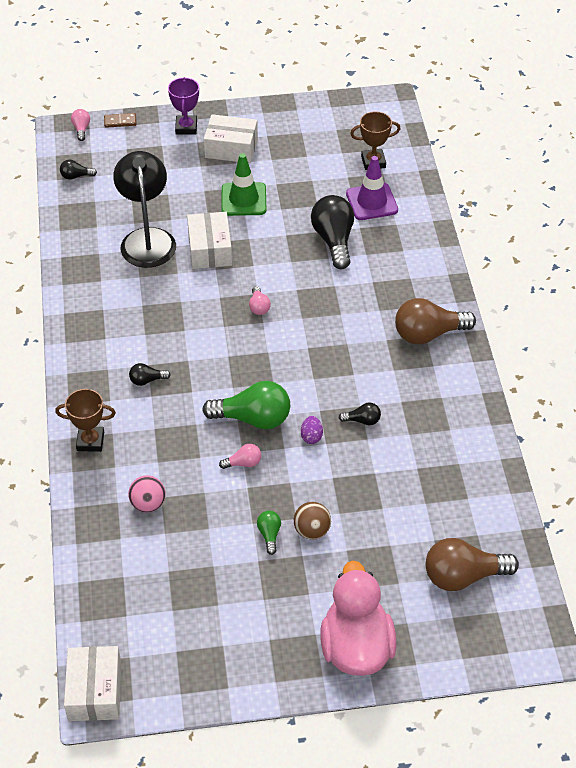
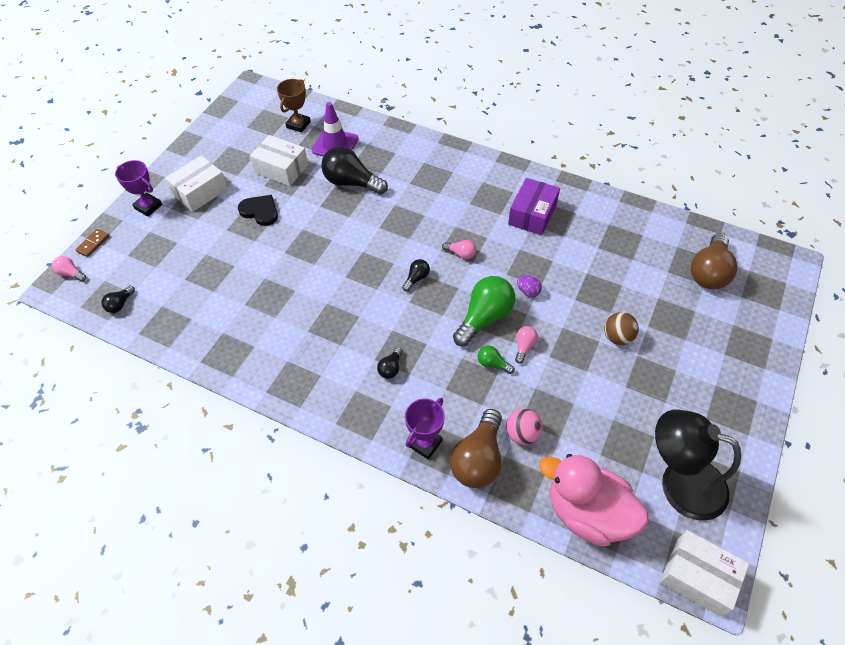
camera: 55 degrees left, 5 degrees up
(90, 441) = (425, 443): brown trophy -> purple trophy
(147, 239) = (240, 291): black lamp -> black lamp (679, 482)
(210, 249) = (291, 257): white box -> white box (281, 169)
(243, 199) = (260, 211): green traffic cone -> black heart
(259, 307) = (376, 258): pink light bulb -> pink light bulb (461, 254)
(269, 534) = (605, 366): green light bulb -> green light bulb (493, 364)
(356, 647) = (740, 366): pink duck -> pink duck (587, 512)
(362, 420) = (534, 254): black light bulb -> black light bulb (416, 278)
(415, 395) = (532, 214): none -> purple box
(428, 334) = (483, 179): brown light bulb -> brown light bulb (478, 459)

